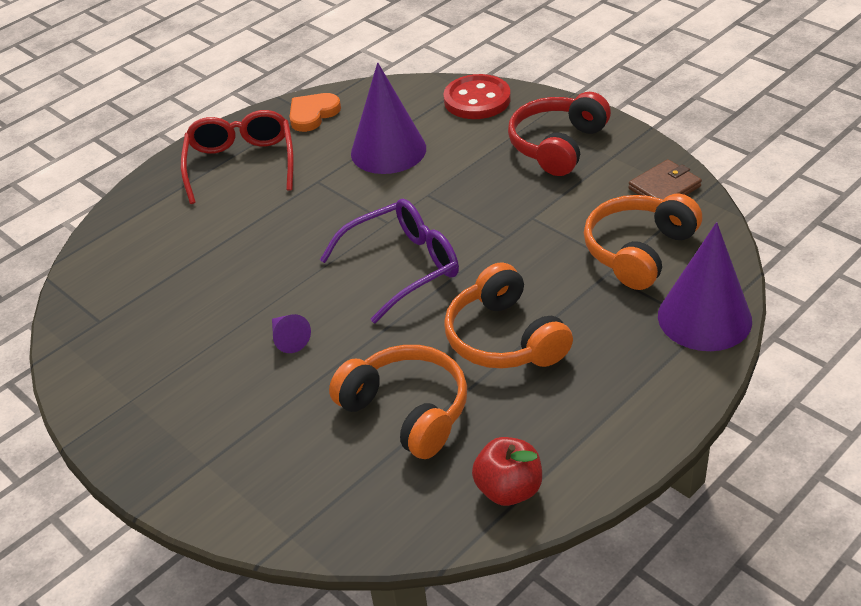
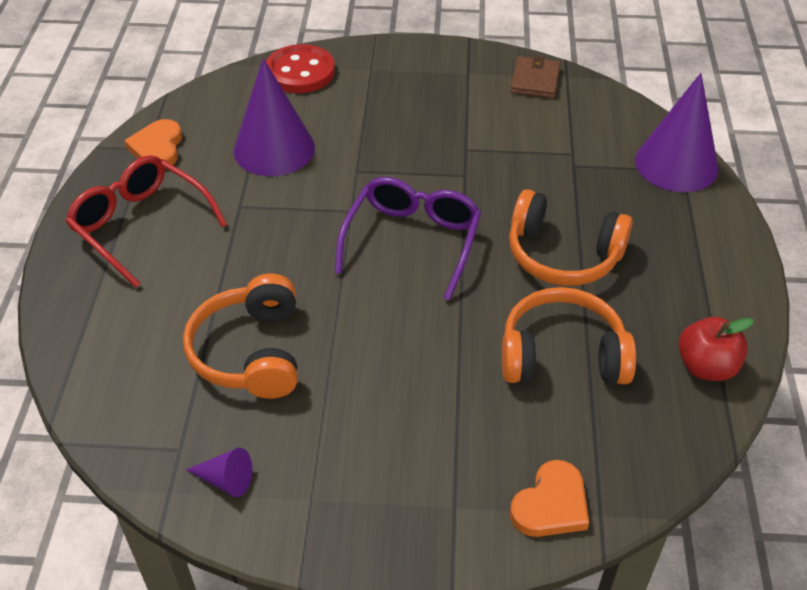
camera: 45 degrees left, 5 degrees up
(266, 506) = (551, 504): none -> orange heart
(288, 339) = (391, 356): purple cone -> purple cone (226, 480)
(557, 145) = (415, 82): red headphones -> none
(638, 251) = (575, 137): orange headphones -> orange headphones (250, 352)

